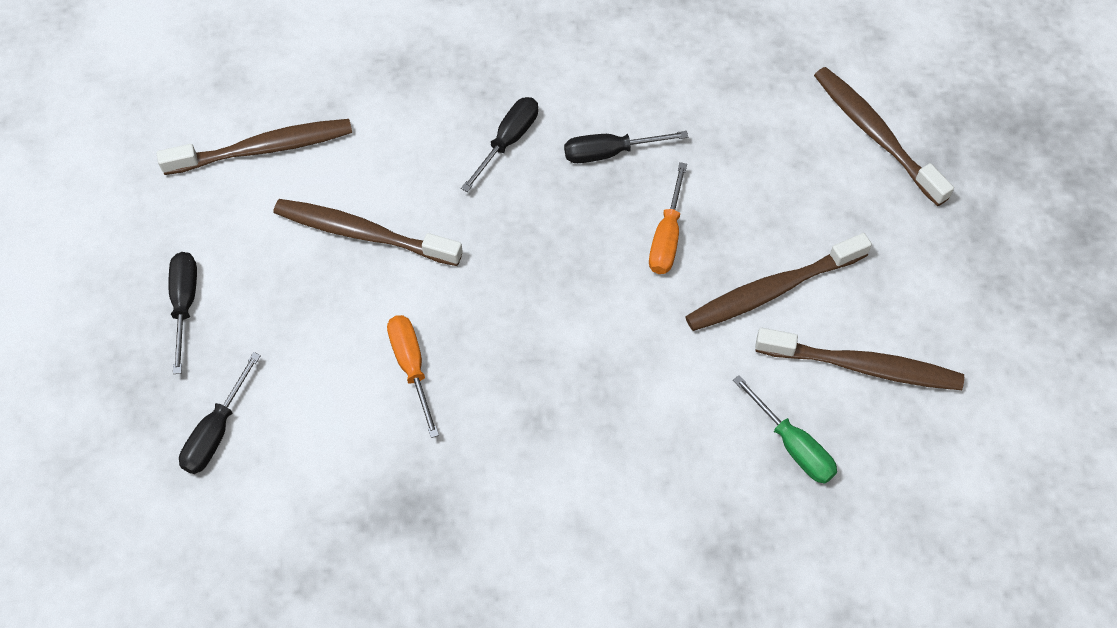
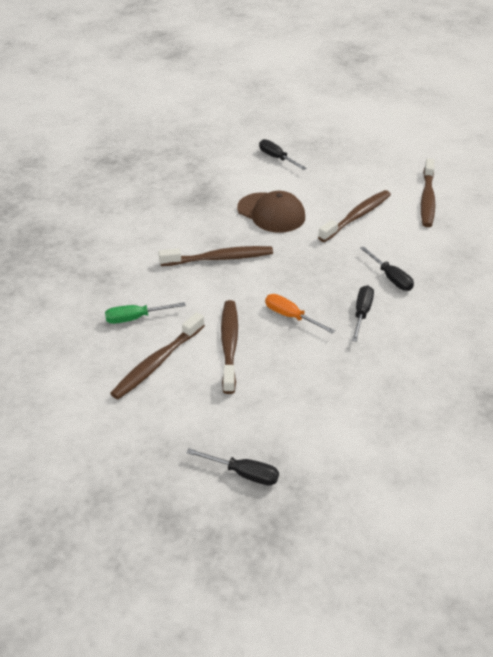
camera: 115 degrees right, 20 degrees down
(184, 304) = (347, 162): black screwdriver -> black screwdriver (243, 474)
(411, 367) = (271, 213): orange screwdriver -> brown cap
(876, 135) = (310, 439): brown toothbrush -> brown toothbrush (219, 258)

